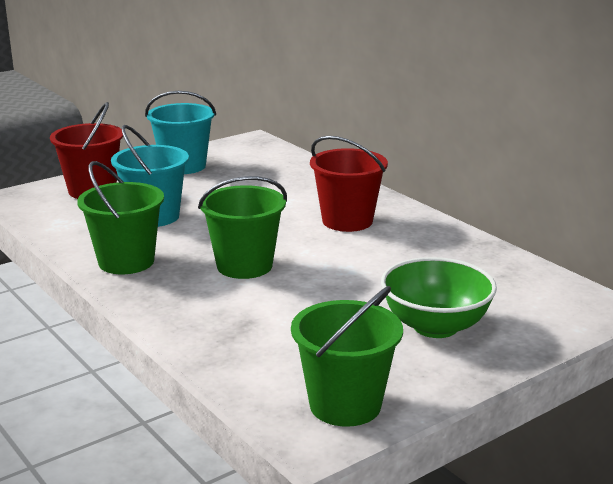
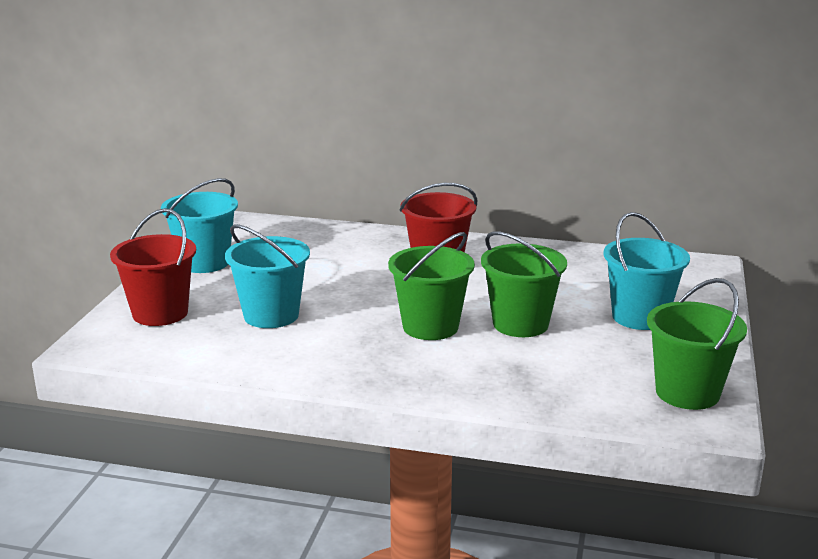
camera: 40 degrees left, 0 degrees up
(126, 262) = (327, 361): green bucket -> green bucket (520, 324)
(435, 326) = (640, 317): green bowl -> turquoise bucket

